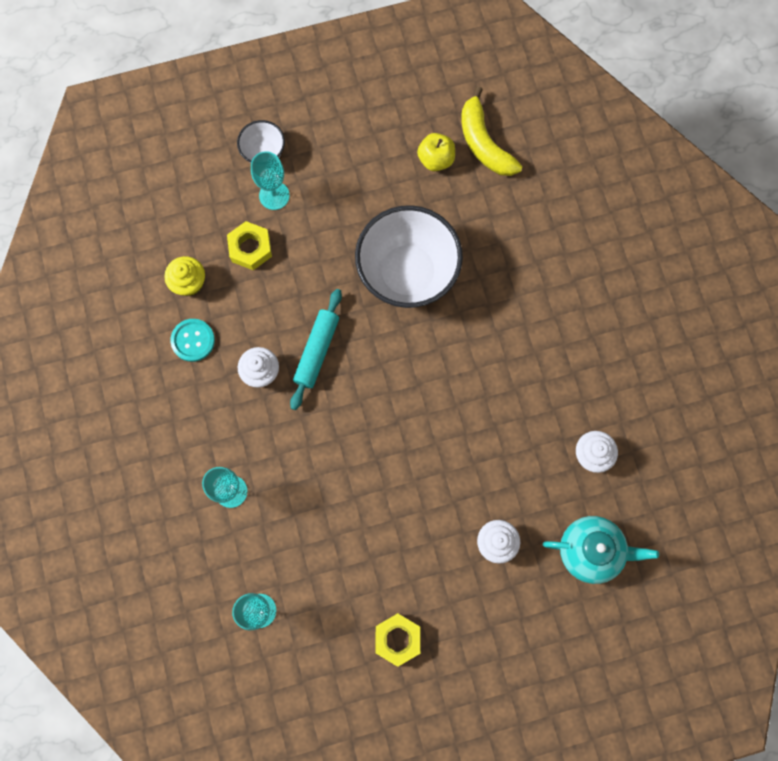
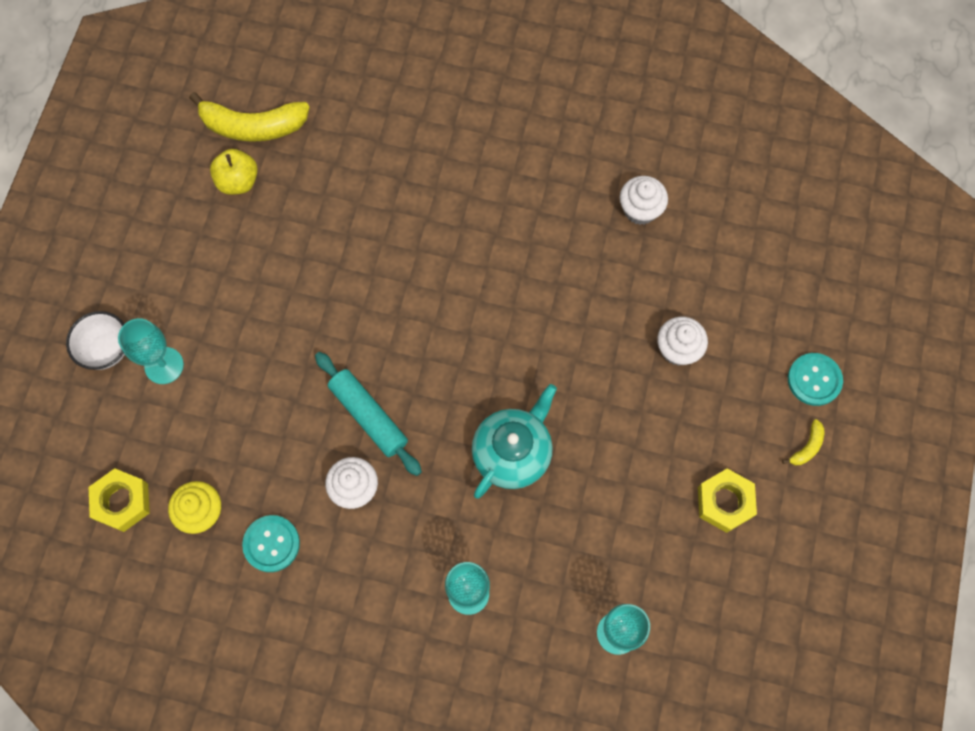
camera: 60 degrees left, 5 degrees down
(250, 248) = (207, 423): yellow nut -> yellow nut (122, 502)
(407, 273) = (343, 277): white bowl -> none
(475, 680) = (807, 447): none -> yellow banana
(533, 659) = (814, 380): none -> turquoise button
(591, 550) = (735, 264): turquoise teapot -> turquoise teapot (512, 453)

